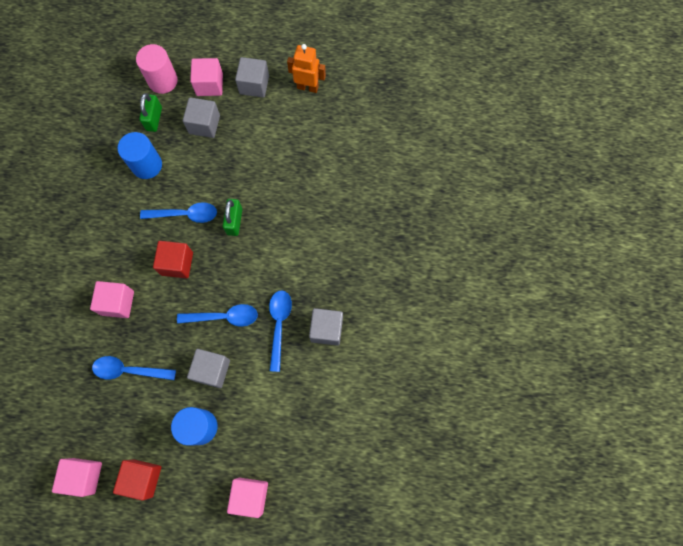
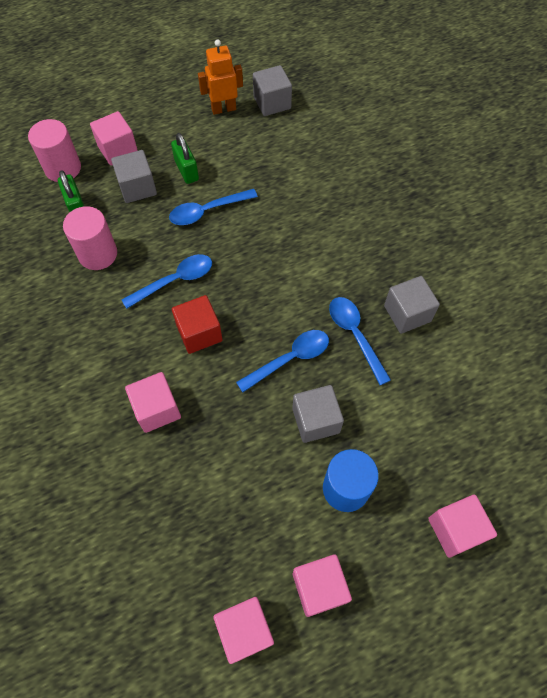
camera: 30 degrees left, 10 degrees down
(129, 370) = (220, 474): blue spoon -> blue spoon (207, 211)
(142, 478) = (319, 587): red cube -> pink cube
(147, 165) = (98, 254): blue cylinder -> pink cylinder
(234, 221) = (234, 261): green padlock -> green padlock (186, 170)
(254, 85) = (166, 130): grey cube -> grey cube (272, 103)

